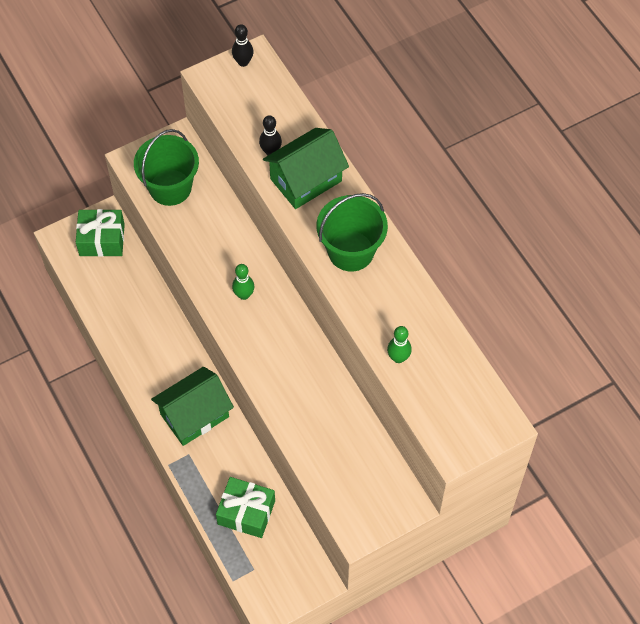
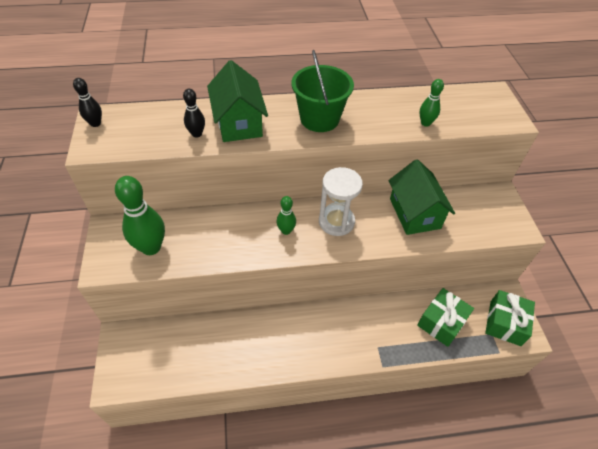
camera: 70 degrees left, 10 degrees down
(102, 239) = (139, 346): green gift -> green gift (505, 323)
(170, 187) = (151, 247): green bucket -> green bowling pin
(194, 415) = (344, 330): green house -> green house (414, 213)
(278, 338) = (336, 221): none -> white hourglass

